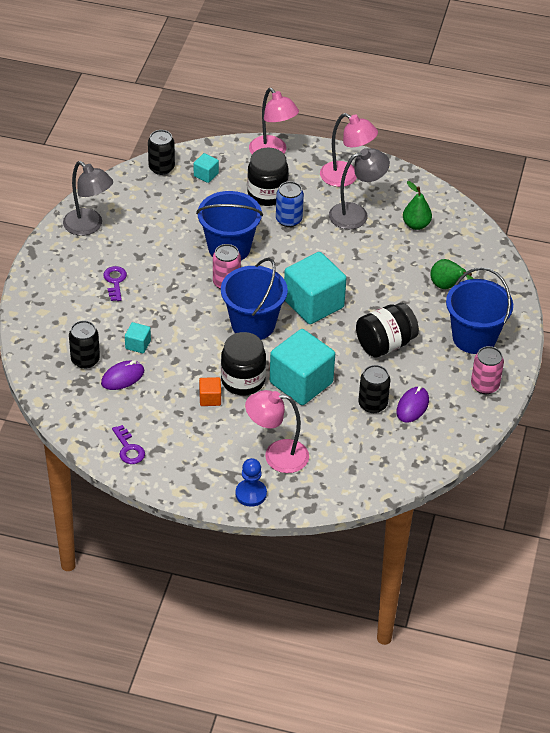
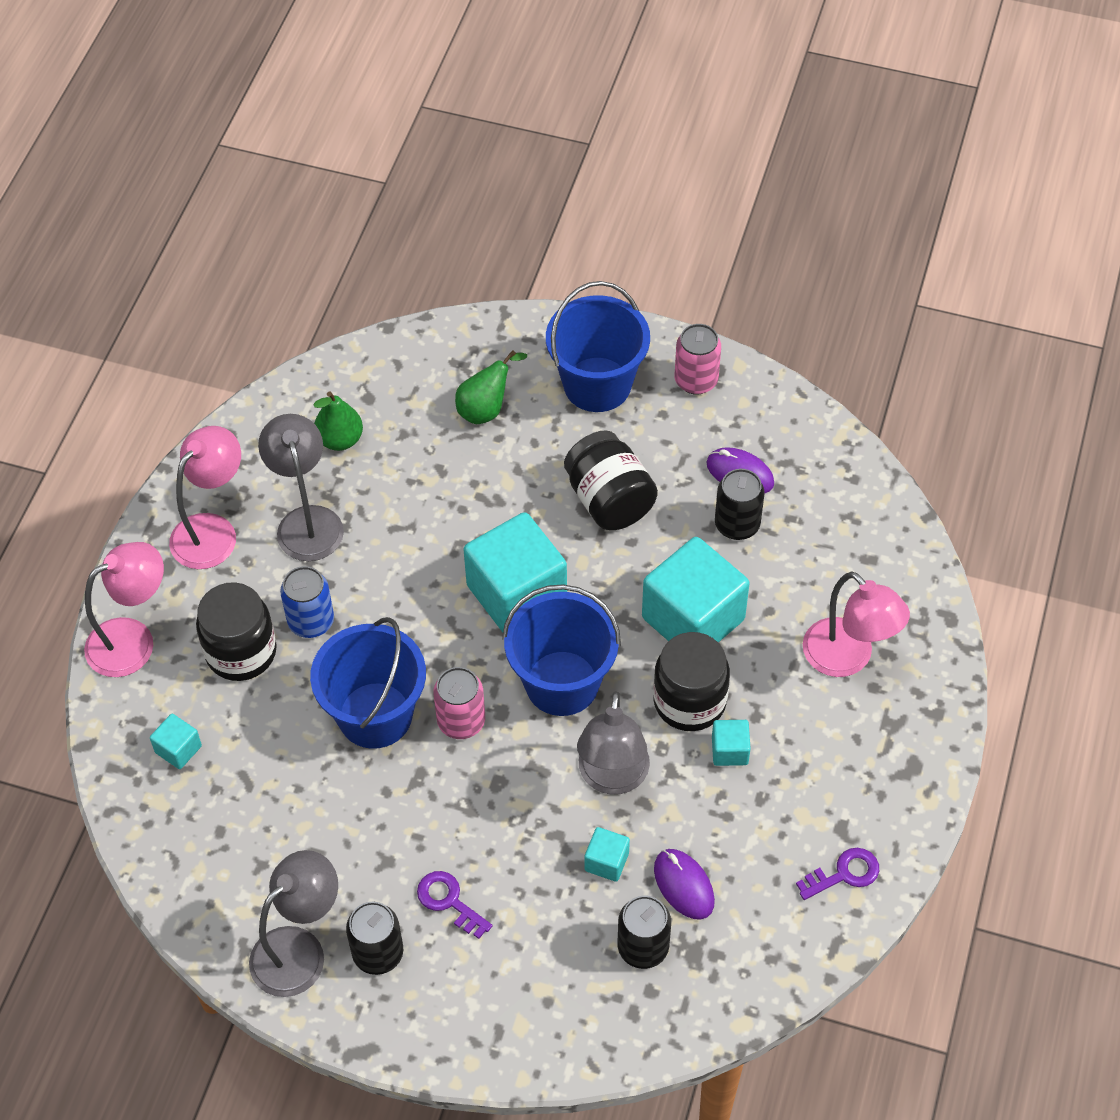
camera: 85 degrees left, 10 degrees up
(115, 281) = (449, 901): purple key -> purple key turned 45 degrees clockwise
(161, 168) = (149, 824): black can -> black can (378, 953)
(191, 347) = (612, 778): none -> grey lamp
(210, 398) = (729, 750): orange cube -> turquoise cube
(251, 494) = (927, 696): blue pawn -> none
(277, 456) = (848, 658): pink lamp -> pink lamp turned 45 degrees counterclockwise

